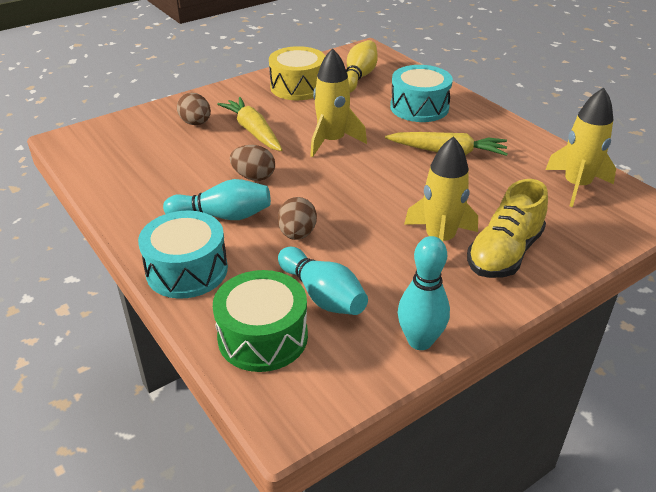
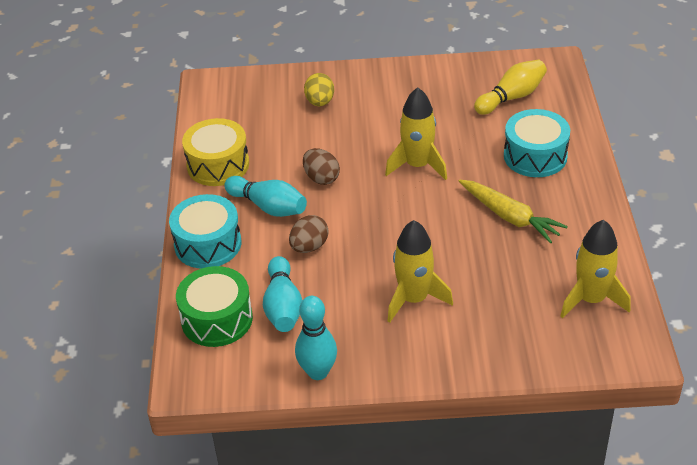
camera: 35 degrees right, 5 degrees up
(196, 123) = (320, 102): brown egg -> yellow egg
(253, 131) = (360, 129): yellow carrot -> none
(298, 87) = (443, 90): yellow drum -> yellow drum (218, 165)
(504, 253) = (453, 334): yellow shoe -> none

